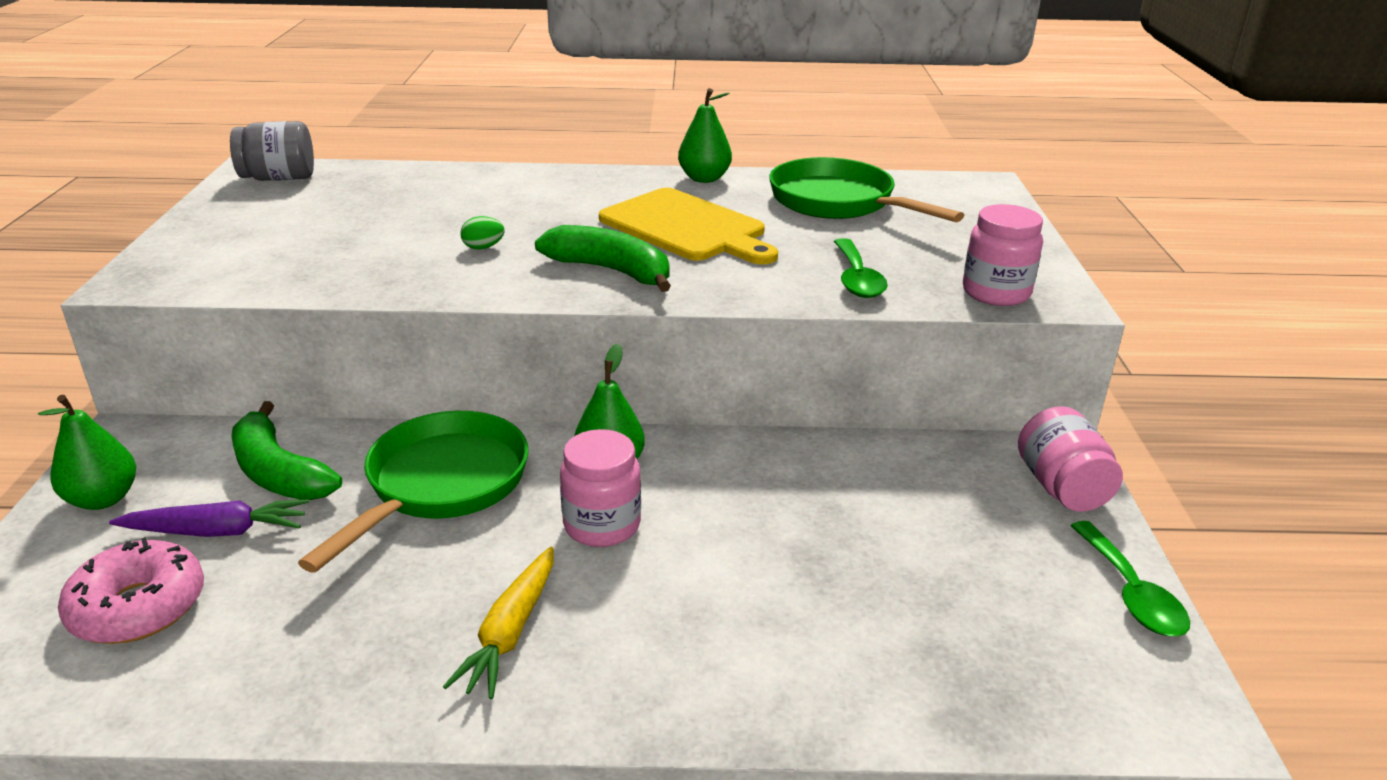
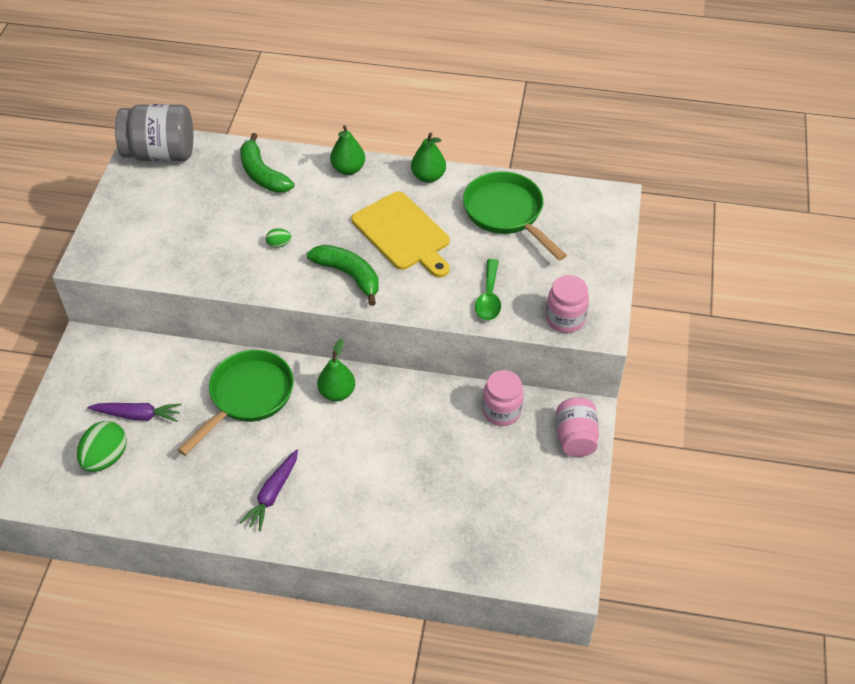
camera: 10 degrees right, 20 degrees up
(103, 499) = (81, 387): green pear -> green pear (348, 169)
(138, 607) = (106, 458): pink donut -> green egg
(278, 472) = (165, 378): green banana -> green banana (262, 174)
(279, 178) = (160, 153): grey jar -> grey jar, size x1.55
(510, 632) = (273, 494): yellow carrot -> purple carrot
(602, 525) = (325, 434): pink jar -> pink jar (501, 411)
(1131, 593) = (577, 510): green spoon -> none

